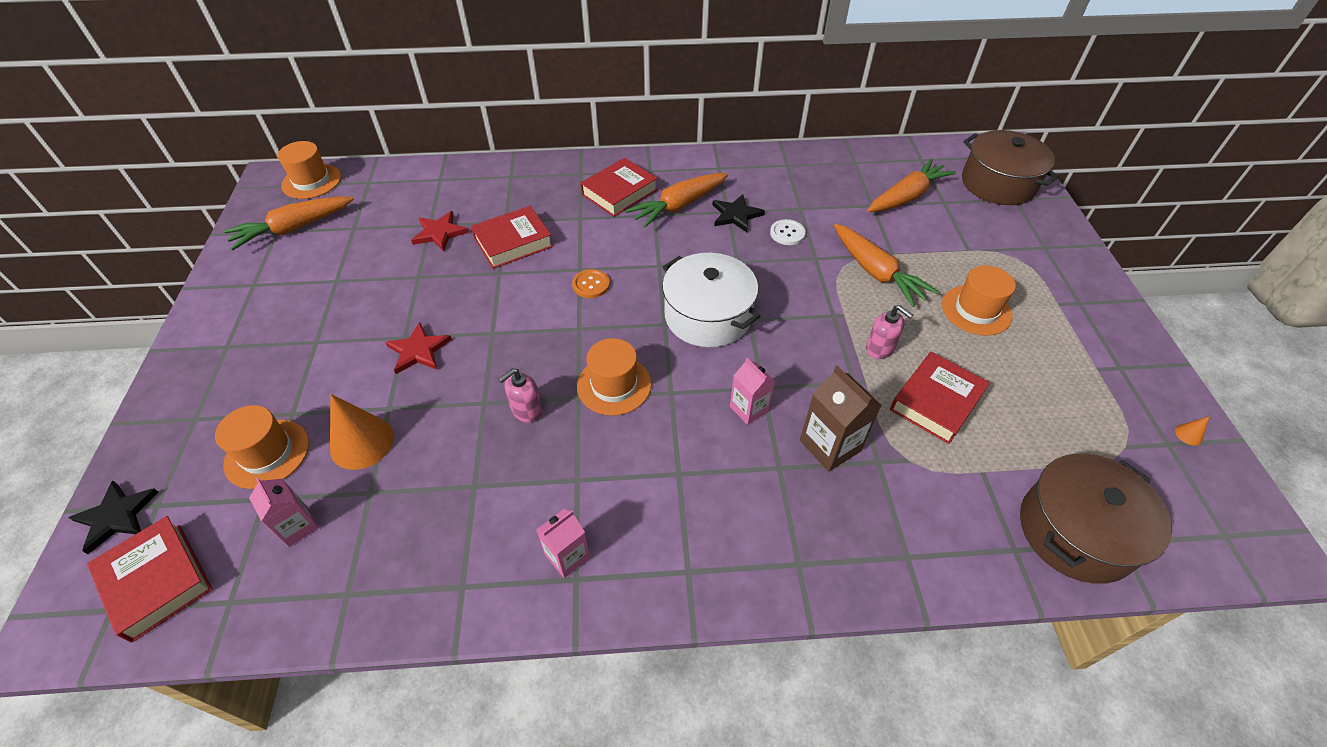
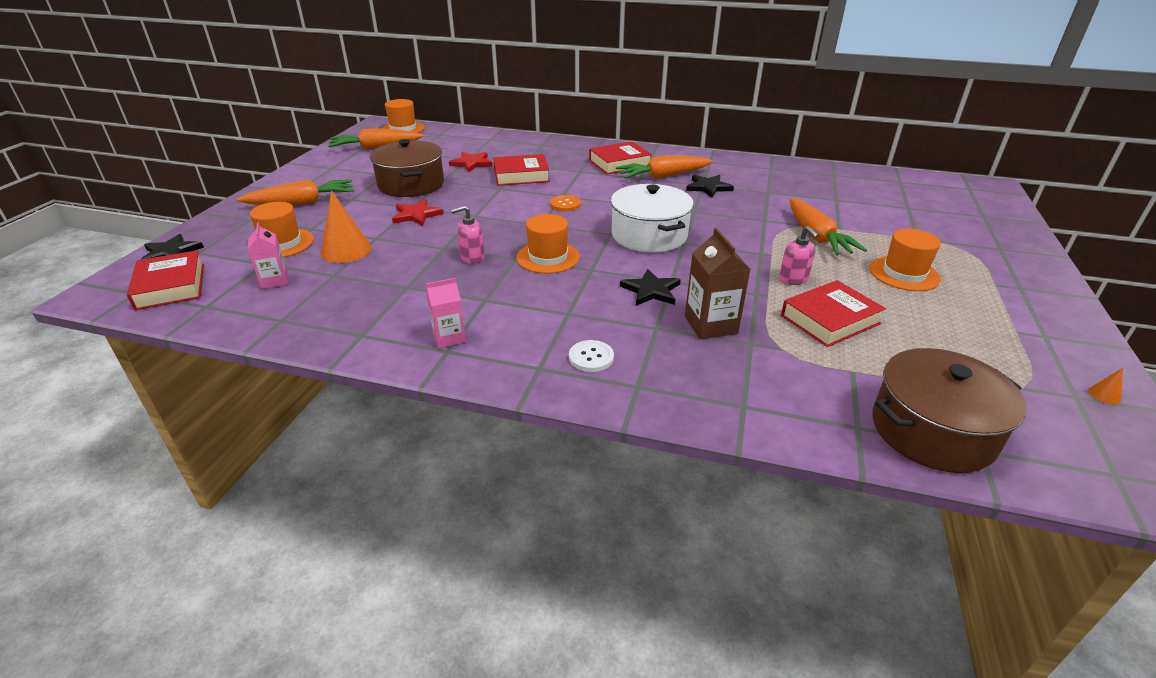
camera: 20 degrees right, 15 degrees down
(749, 409) = (651, 290): pink carton -> black star
(787, 233) = (747, 203): white button -> white button (591, 357)
(906, 197) = (872, 199): orange carrot -> orange carrot (302, 203)
(998, 184) = (970, 205): brown pot -> brown pot (411, 184)

